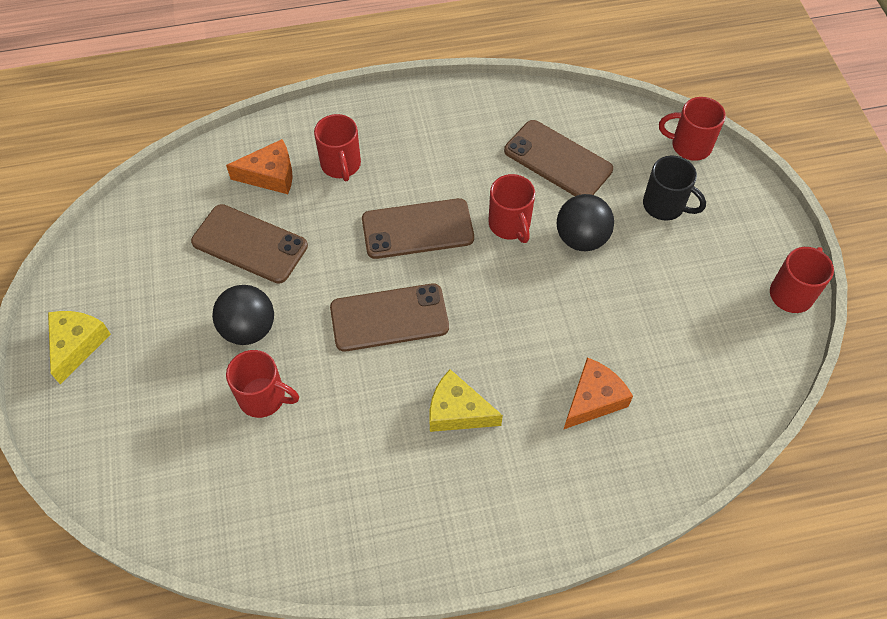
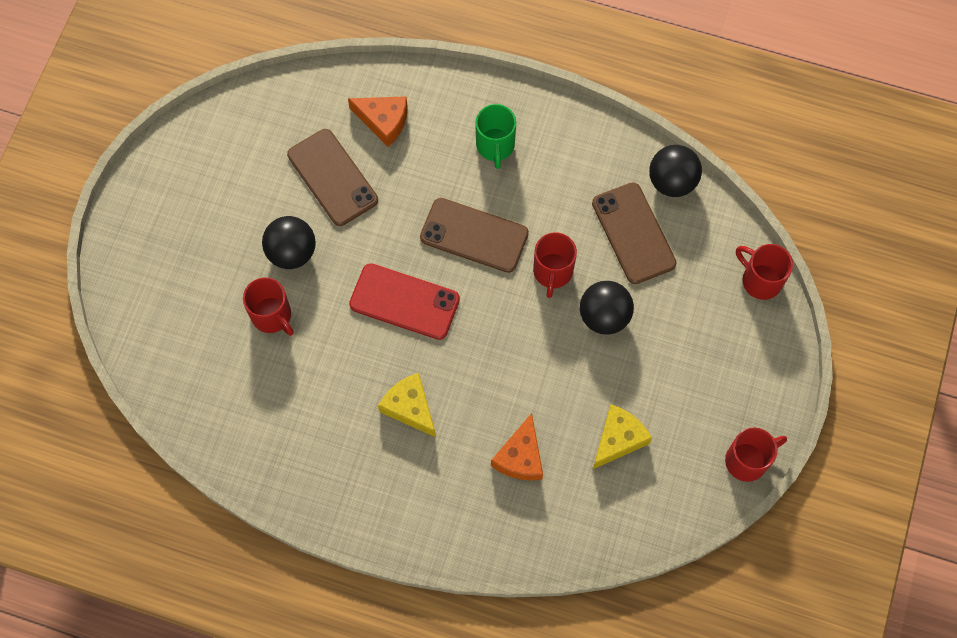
camera: 30 degrees right, 10 degrees up
(77, 345) = (159, 197): yellow cheese -> yellow cheese (618, 439)
(341, 165) = (447, 142): red mug -> none
(388, 148) = (495, 146): none -> green mug
(389, 318) = (404, 302): brown phone -> red phone
(560, 106) = (672, 182): none -> black ball
(593, 399) = (520, 457): orange cheese -> orange cheese turned 120 degrees clockwise
(665, 205) = (697, 325): black mug -> none

